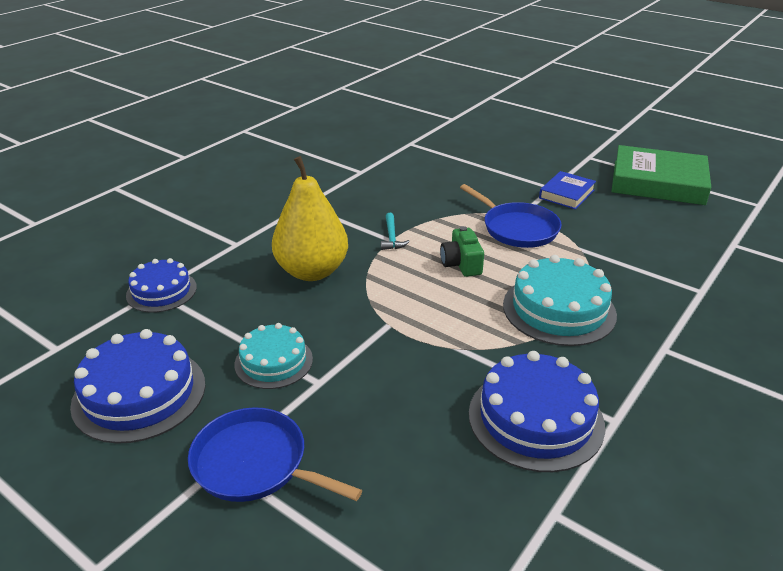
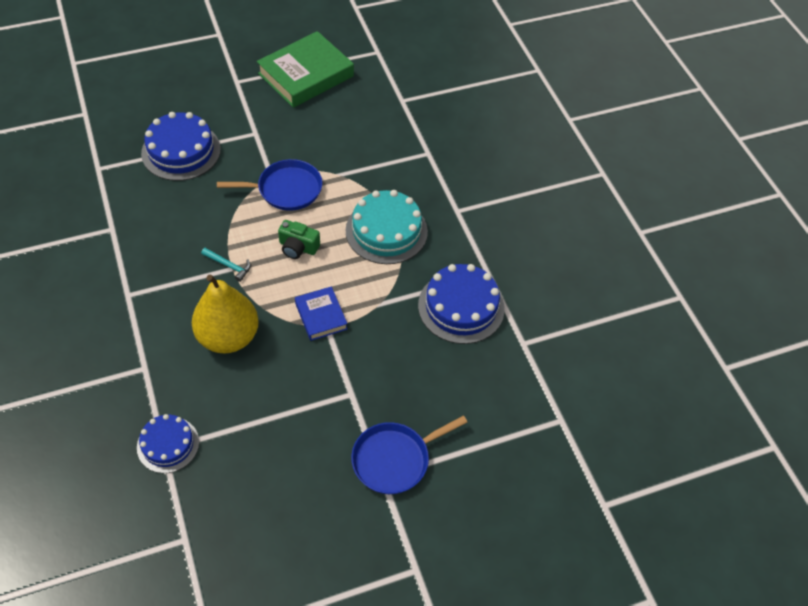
camera: 60 degrees left, 20 degrees up
(139, 394) = (282, 500): blue cake -> blue cake (181, 151)
(273, 361) = (311, 409): turquoise cake -> none
(566, 194) = (271, 132): blue book -> blue book (321, 316)

